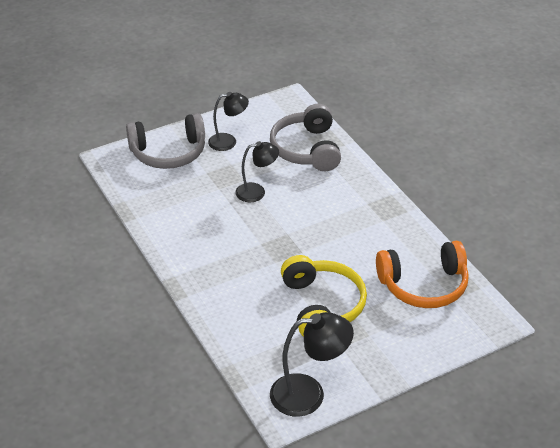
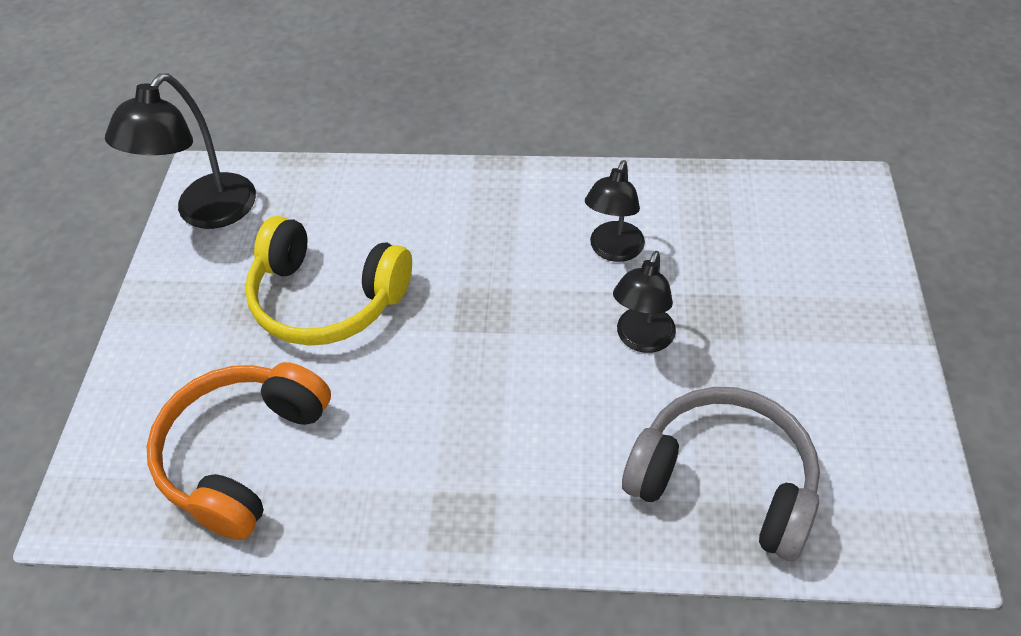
camera: 125 degrees right, 10 degrees up
(168, 153) = (827, 266): grey headphones -> none
(228, 141) = (818, 363): black lamp -> black lamp (613, 250)

